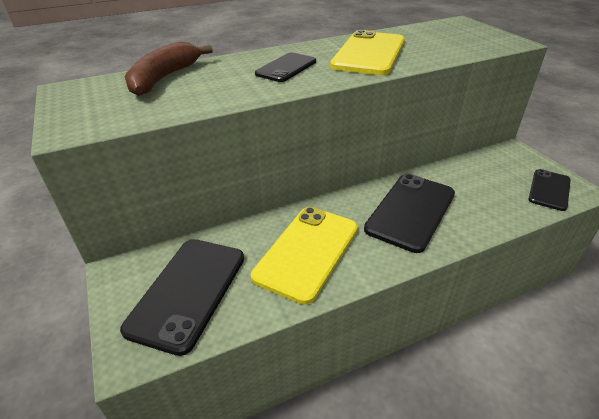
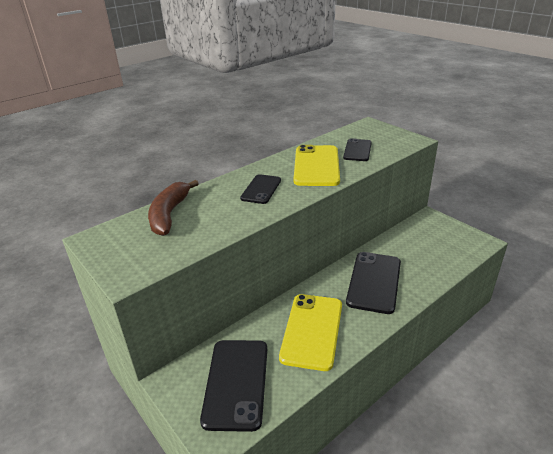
camera: 15 degrees left, 5 degrees down
(549, 190) = (463, 245): black phone -> black phone (357, 150)

